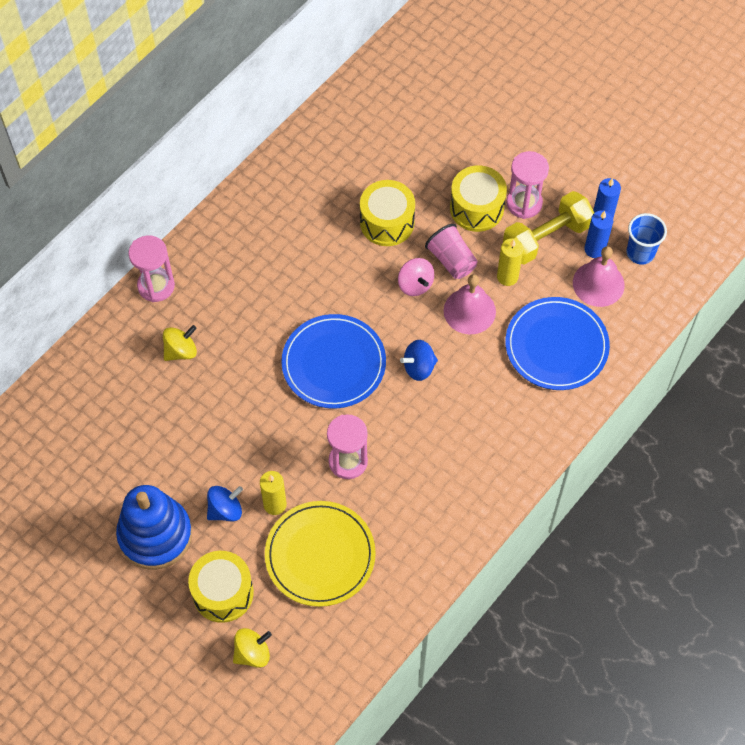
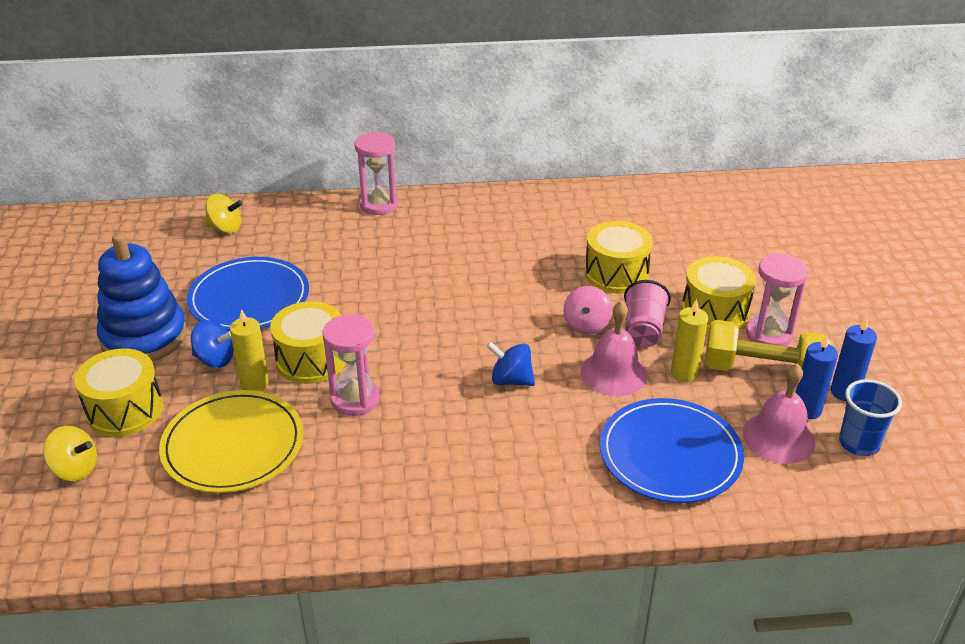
camera: 45 degrees right, 25 degrees down
(181, 351) = (338, 248): yellow spinning top -> yellow spinning top (225, 228)
(285, 457) = (311, 360): none -> yellow drum
(333, 363) = (441, 329): blue plate -> blue plate (249, 298)

